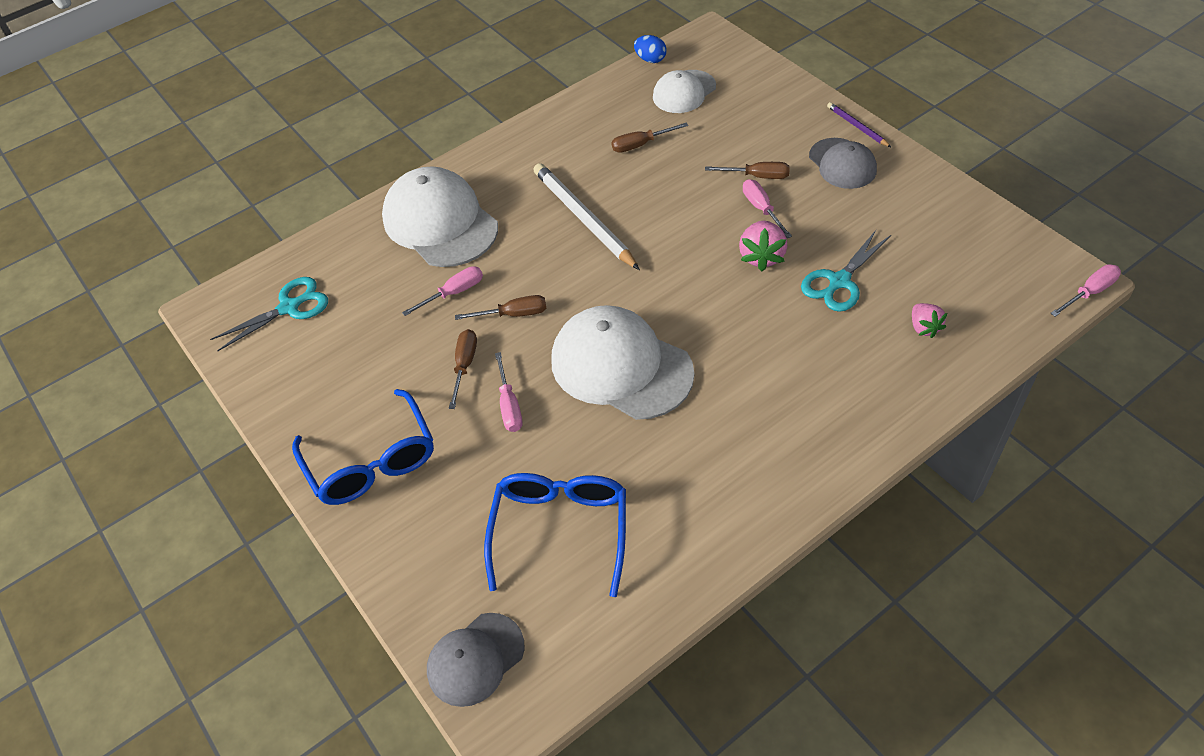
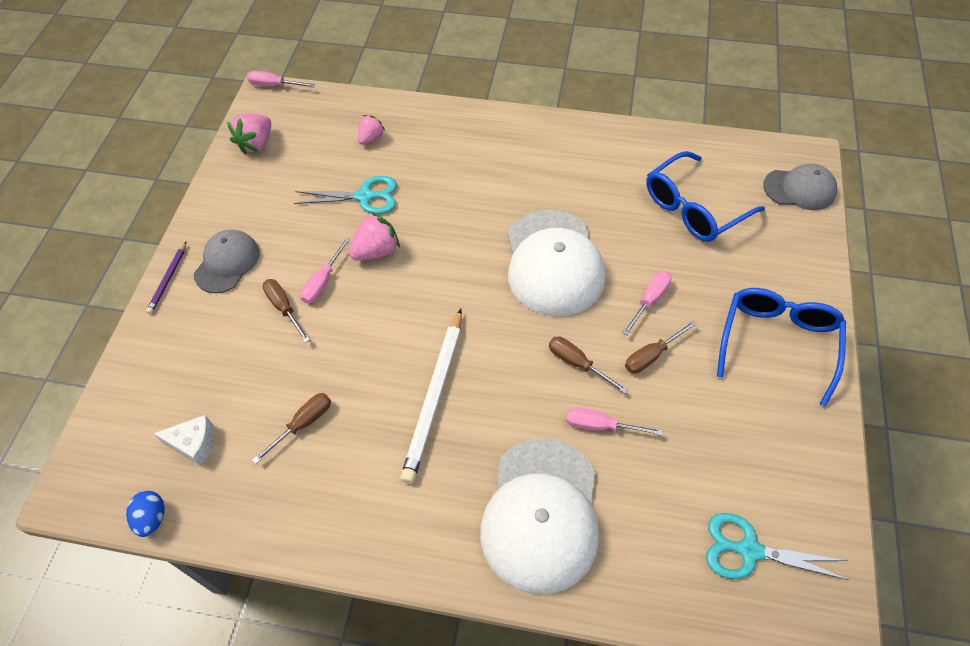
camera: 135 degrees left, 5 degrees up
(641, 144) = (303, 424): brown screwdriver -> brown screwdriver turned 75 degrees counterclockwise
(684, 92) = (194, 444): white cap -> white cheese
(993, 240) = (256, 144): none -> pink strawberry

